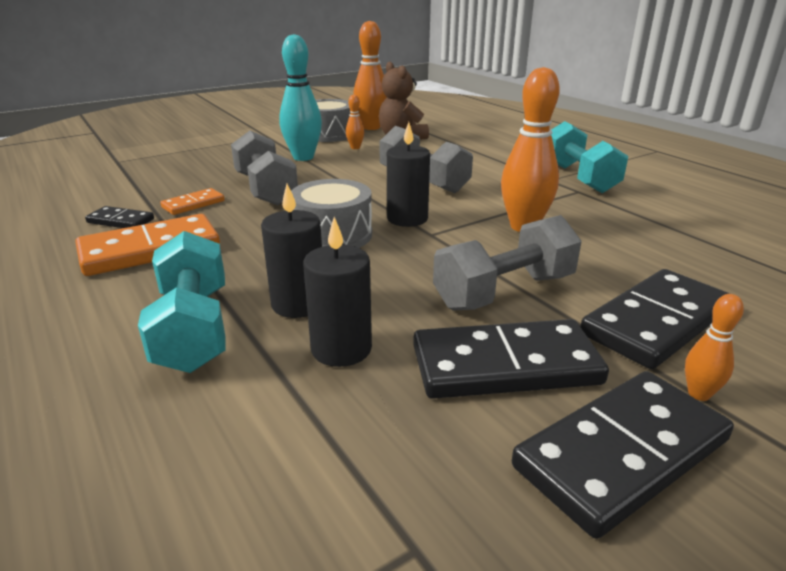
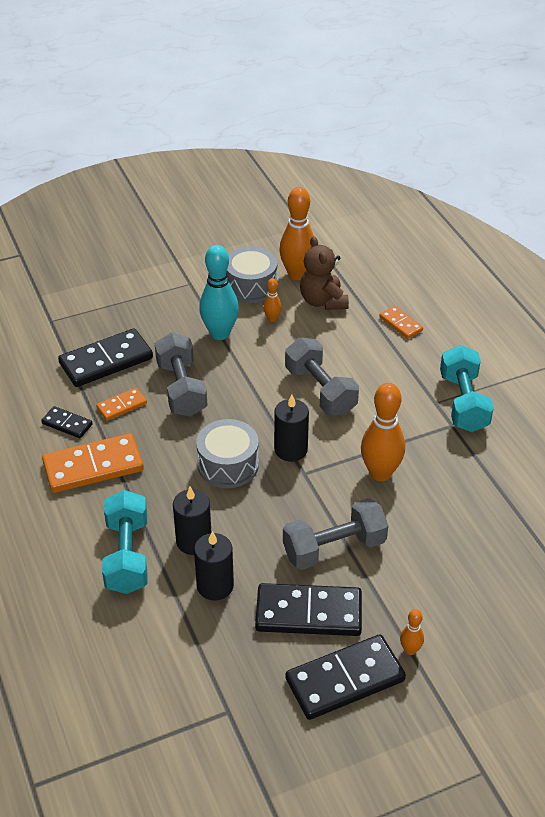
camera: 10 degrees right, 15 degrees up
(483, 143) = (400, 324): none -> orange domino
(656, 322) = (421, 591): black domino -> black domino (106, 361)

